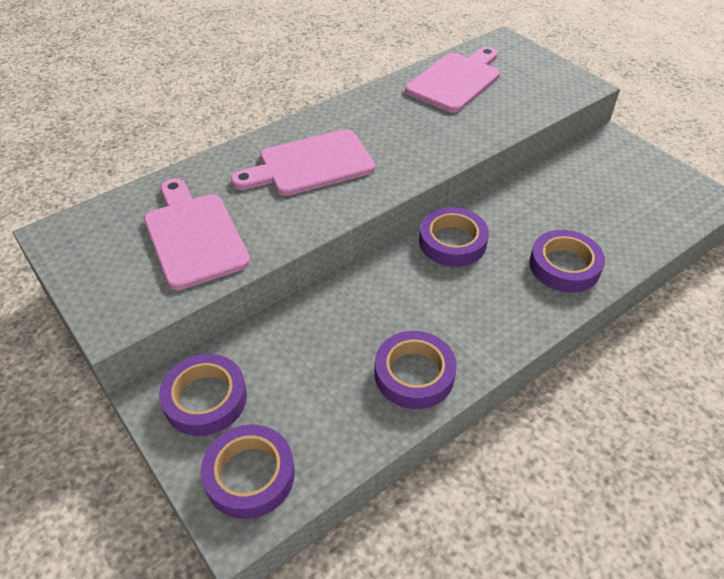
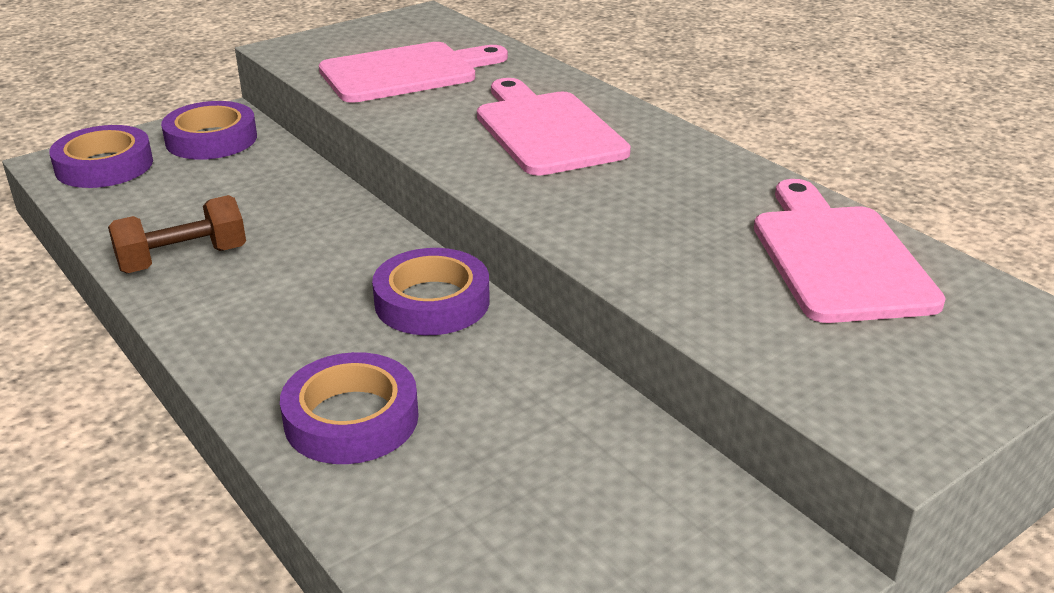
camera: 90 degrees right, 15 degrees down
(414, 374) = (183, 259): purple tape -> brown dumbbell
(456, 80) = (838, 258): pink cutting board -> pink cutting board turned 135 degrees counterclockwise

